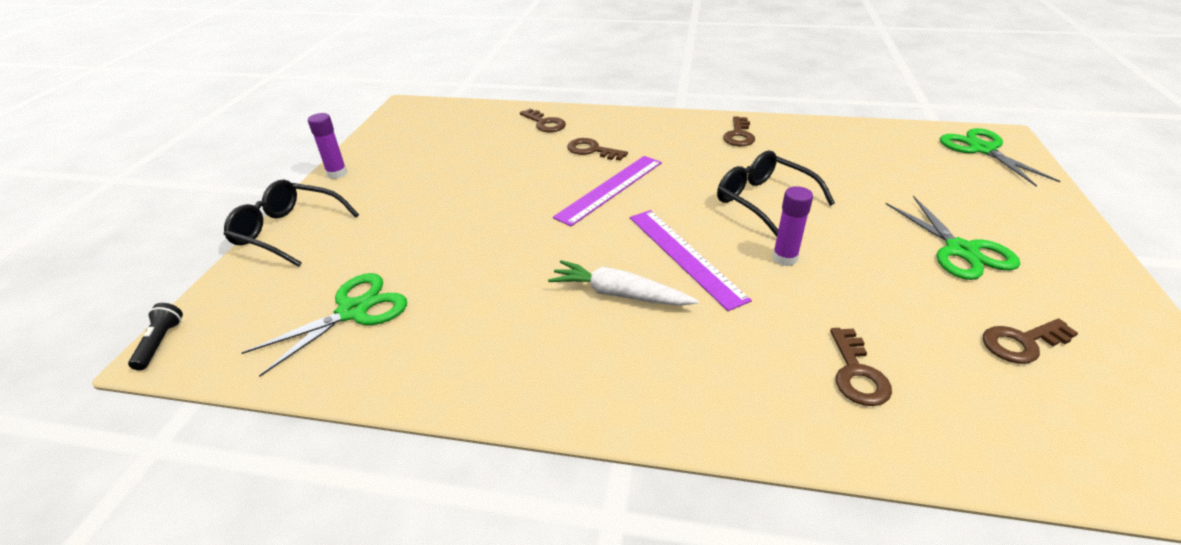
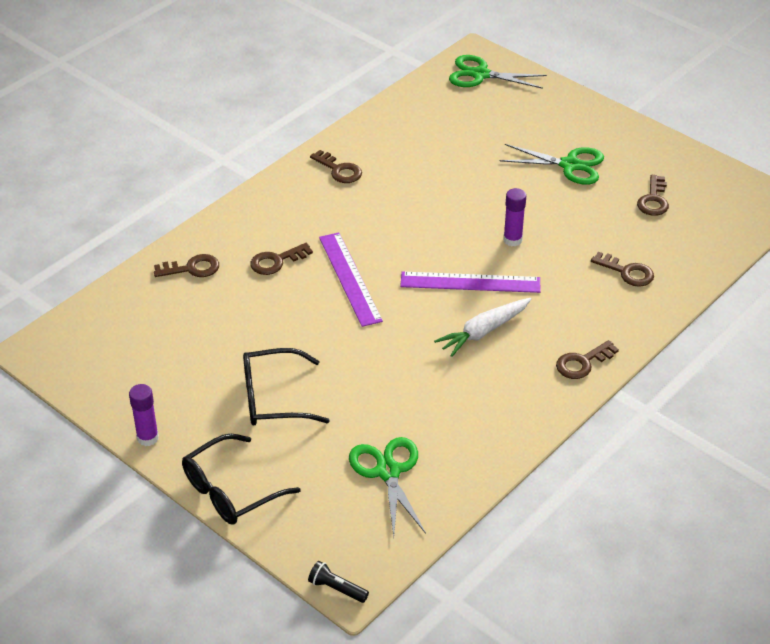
camera: 60 degrees left, 5 degrees up
(644, 399) = (582, 363): none -> brown key
(763, 201) = (442, 211): black glasses -> black glasses (273, 398)

